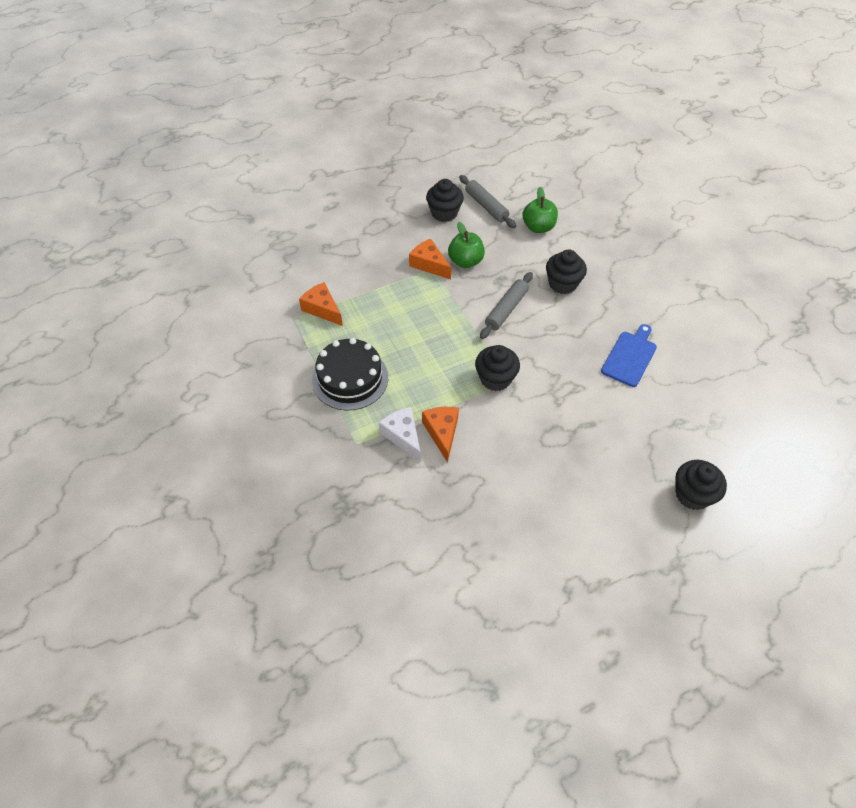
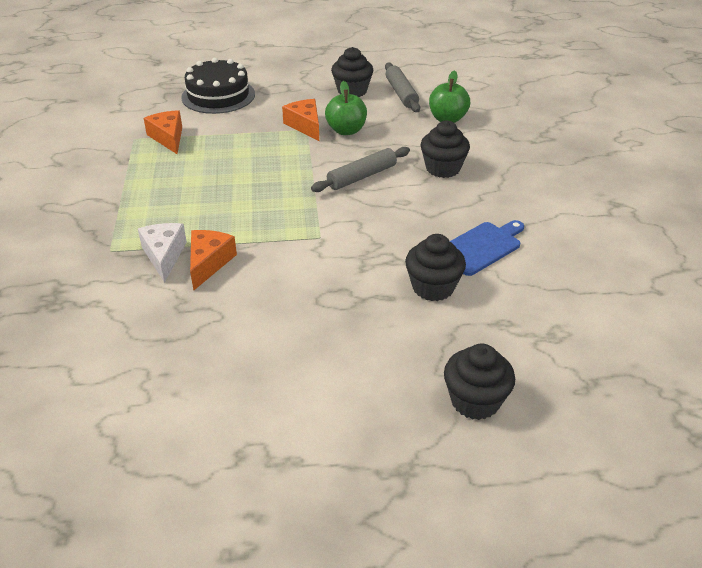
camera: 20 degrees right, 15 degrees down
(350, 378) = (149, 196): black cake -> black cake (218, 95)
(495, 378) = (305, 231): black cupcake -> black cupcake (433, 287)

